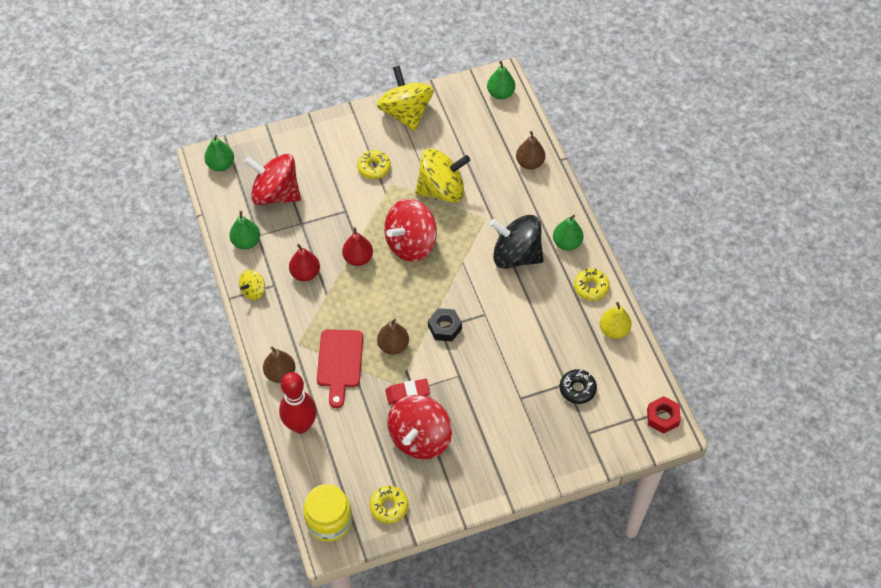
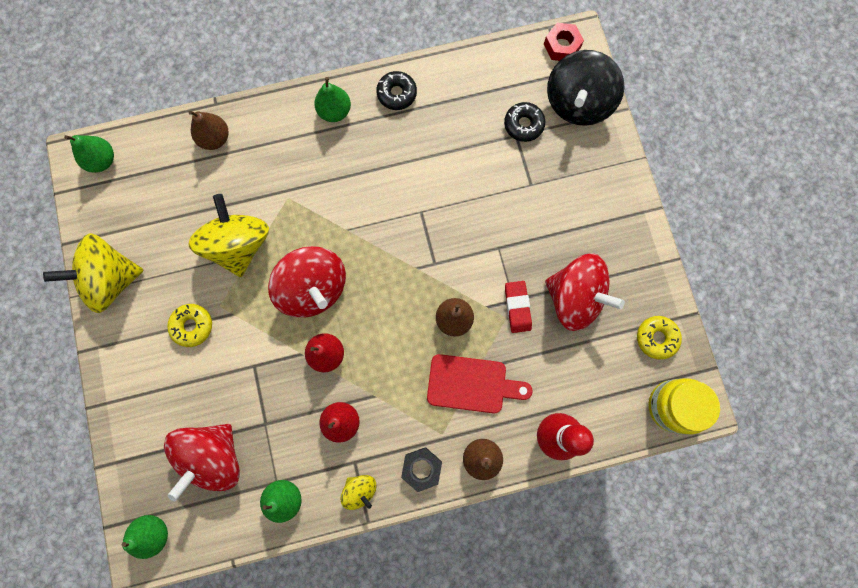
camera: 85 degrees left, 20 degrees up
(444, 327) = (434, 258): black nut -> black nut (421, 468)
(516, 255) = (344, 169): black spinning top -> black spinning top (578, 103)
(591, 287) = (397, 94): yellow donut -> black donut
(614, 330) = (453, 78): yellow pear -> none

